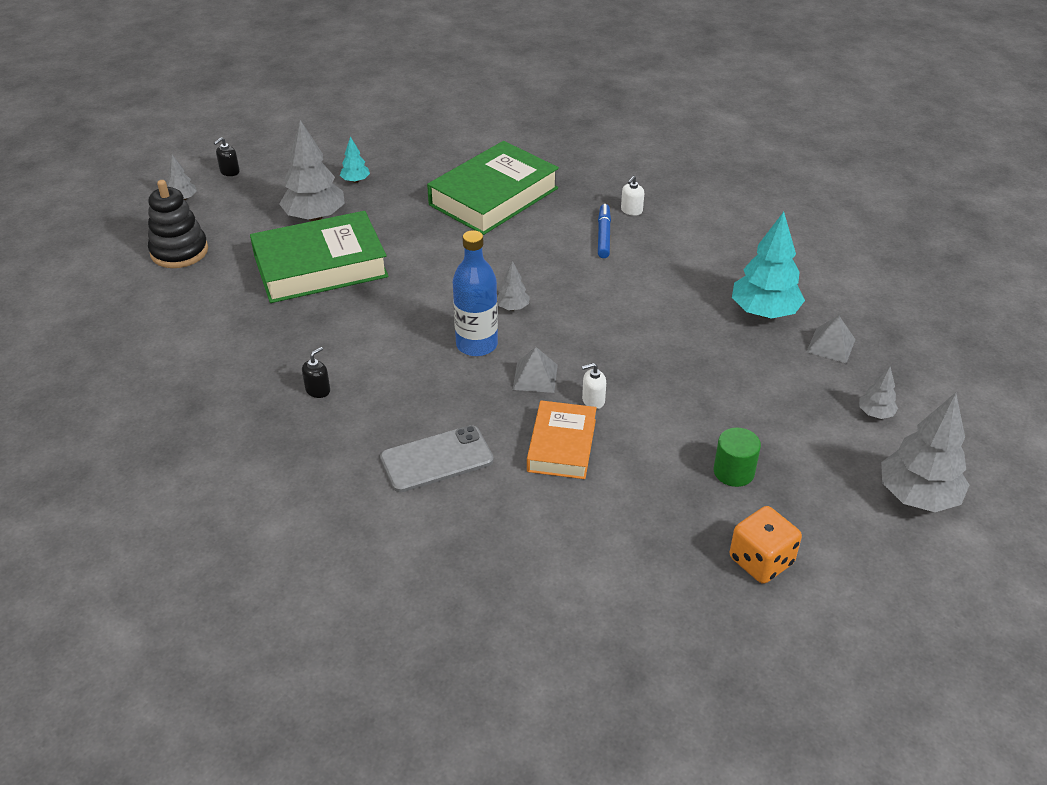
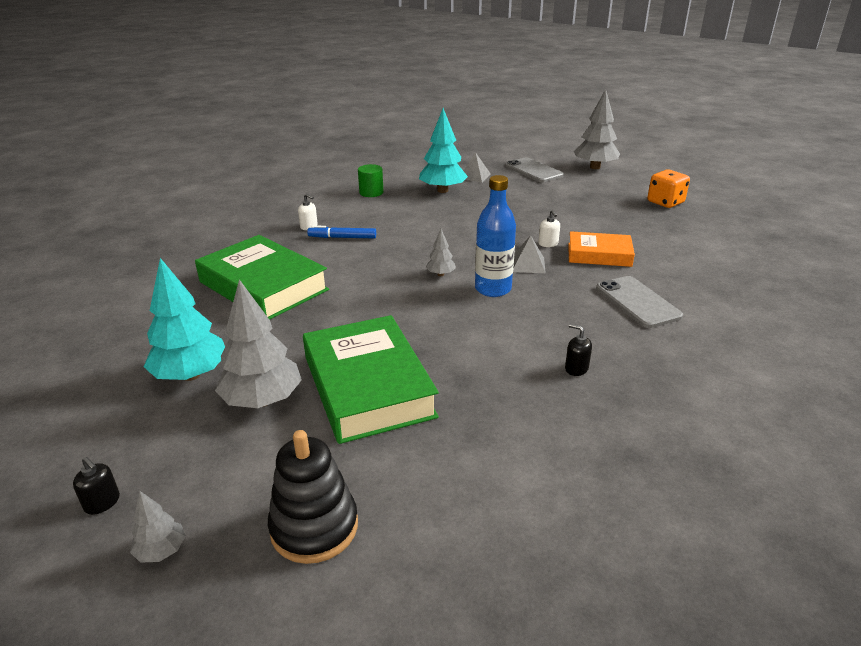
camera: 90 degrees left, 10 degrees down
(355, 181) = (191, 375): turquoise tree -> turquoise tree, size x2.06
(734, 472) = (598, 205): green cylinder -> green cylinder (371, 192)
(875, 413) = (533, 170): grey tree -> grey phone

